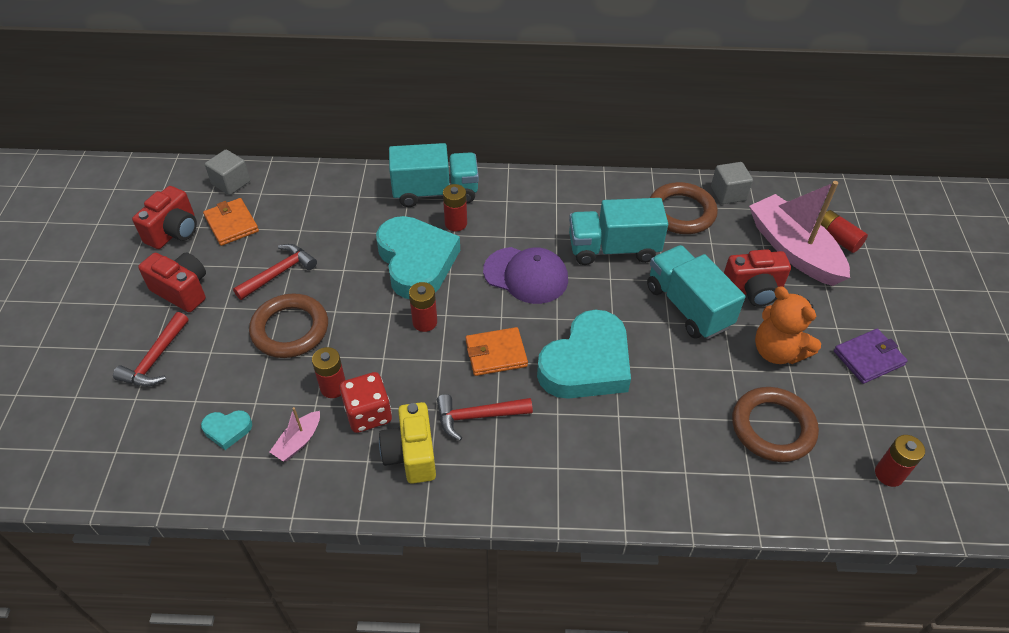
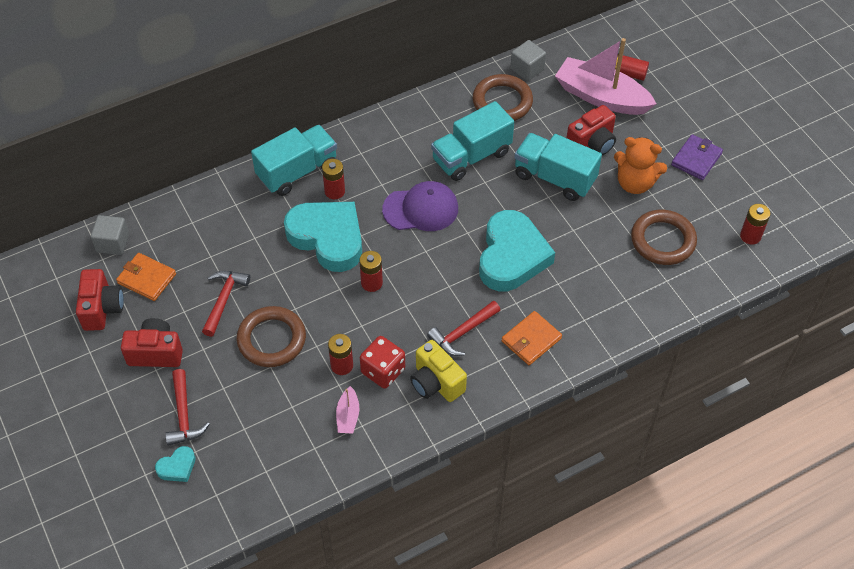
camera: 30 degrees left, 5 degrees up
(227, 430) = (288, 435): turquoise heart -> turquoise heart (177, 467)
(496, 354) = (442, 281): orange wallet -> orange wallet (531, 340)

